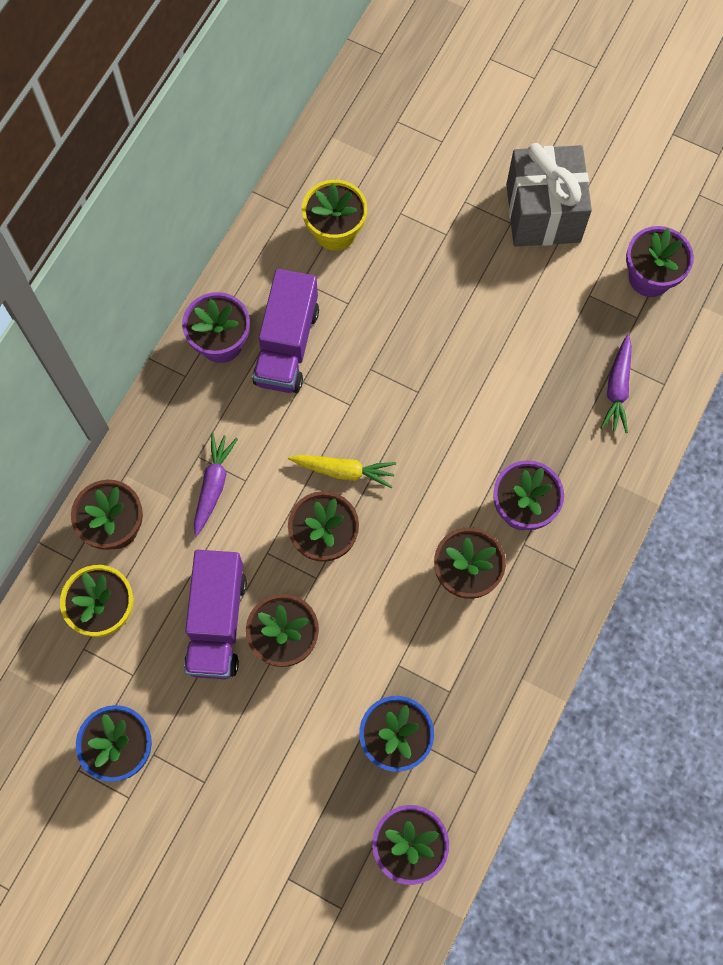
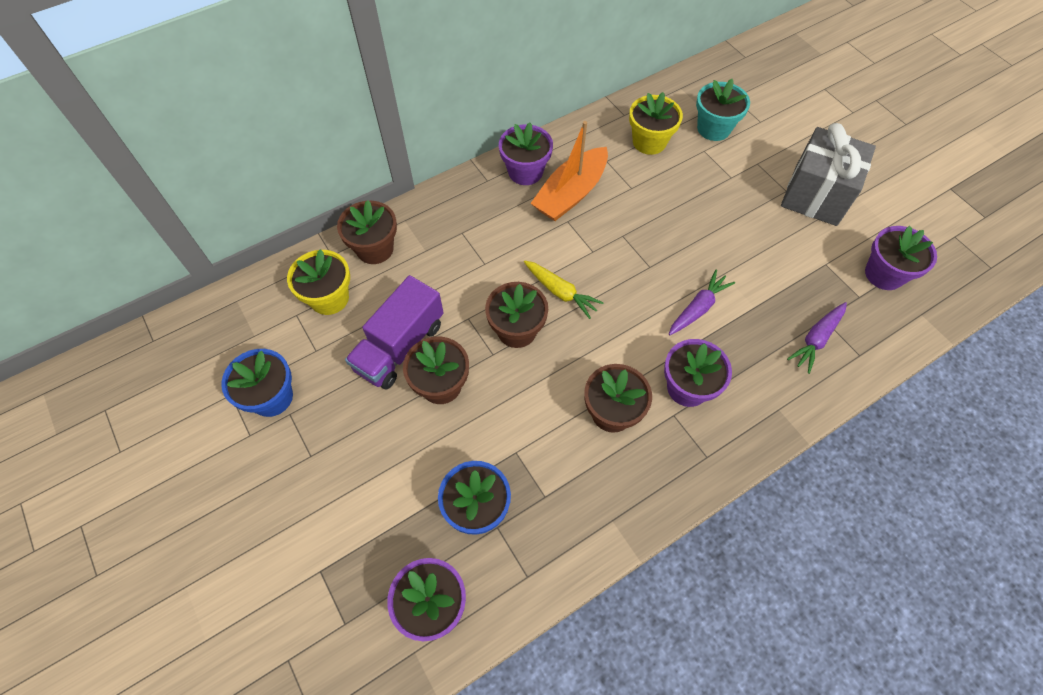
camera: 30 degrees right, 10 degrees down
(213, 486) = (459, 256): purple carrot -> purple carrot (698, 308)
(287, 345) = (571, 194): purple truck -> orange boat
(396, 177) = (713, 128): none -> turquoise flower pot

